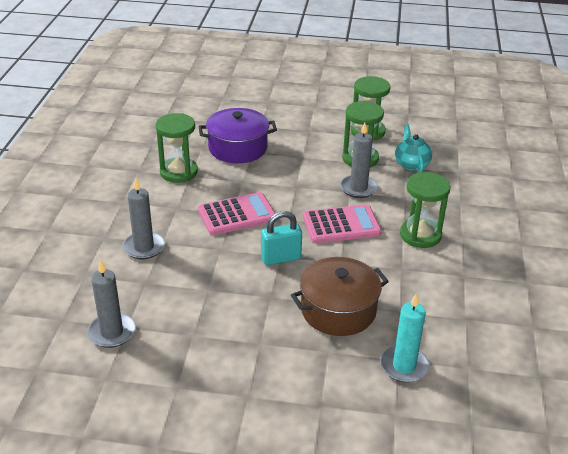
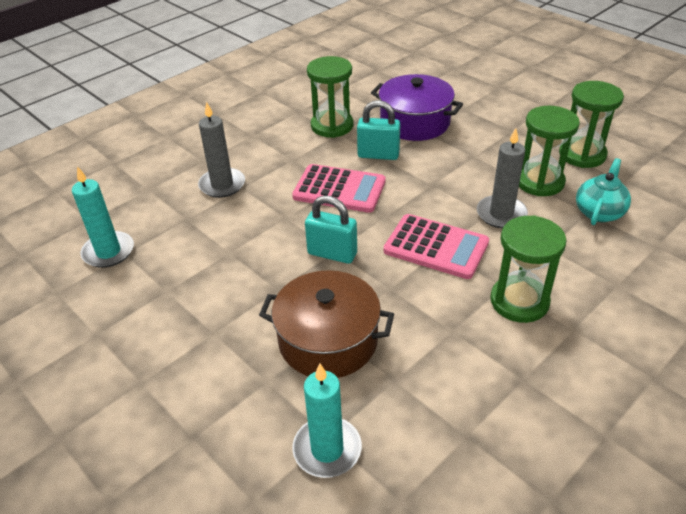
camera: 40 degrees right, 5 degrees up
(112, 332) = (108, 252): grey candle -> turquoise candle
(237, 180) = (378, 155): none -> turquoise padlock

